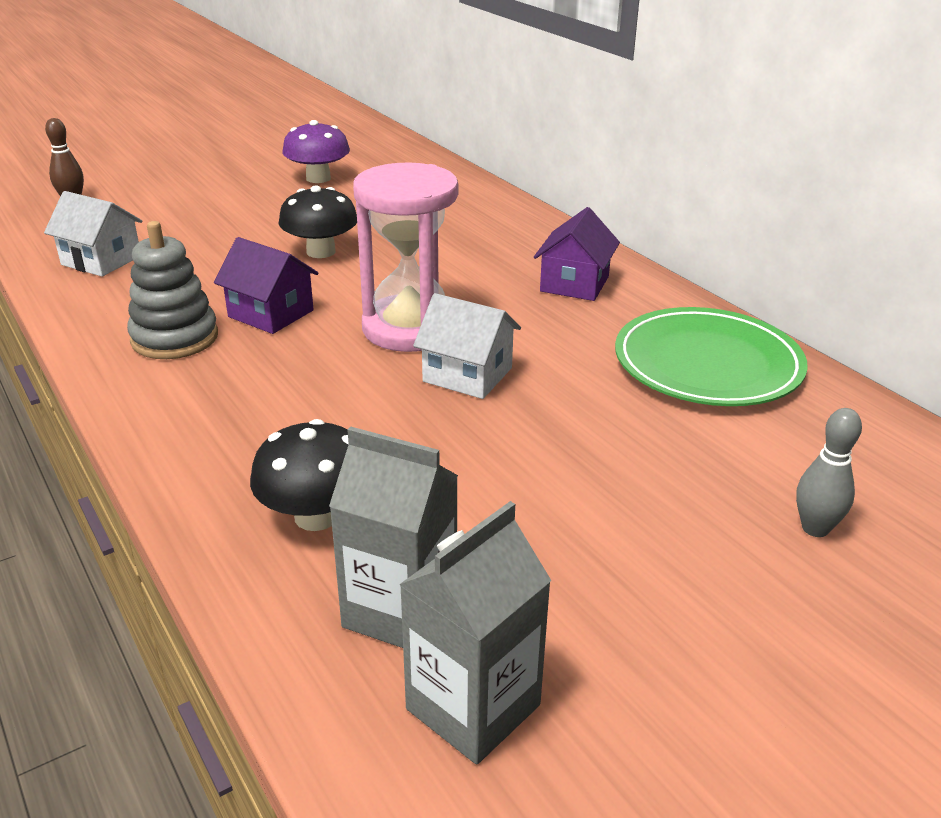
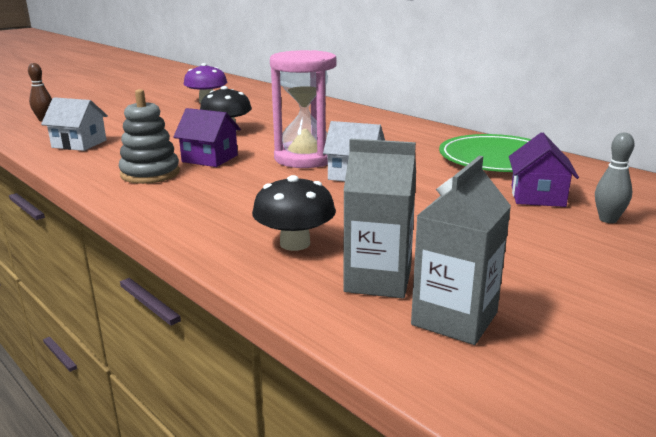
camera: 10 degrees left, 10 degrees down
(574, 284) = (396, 133): purple house -> purple house (537, 196)

